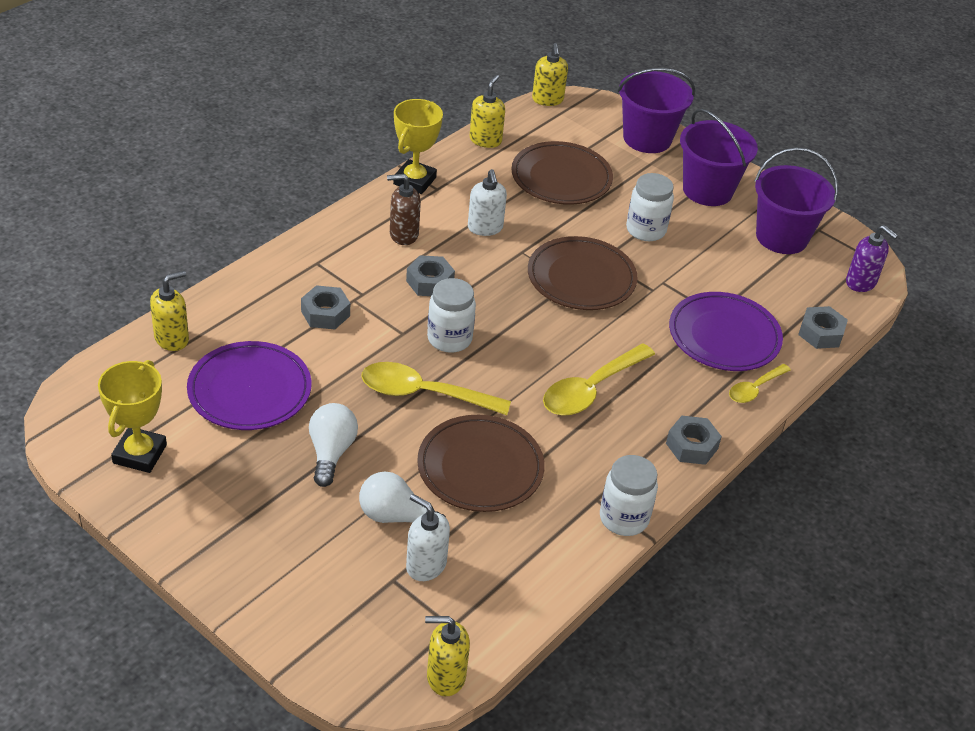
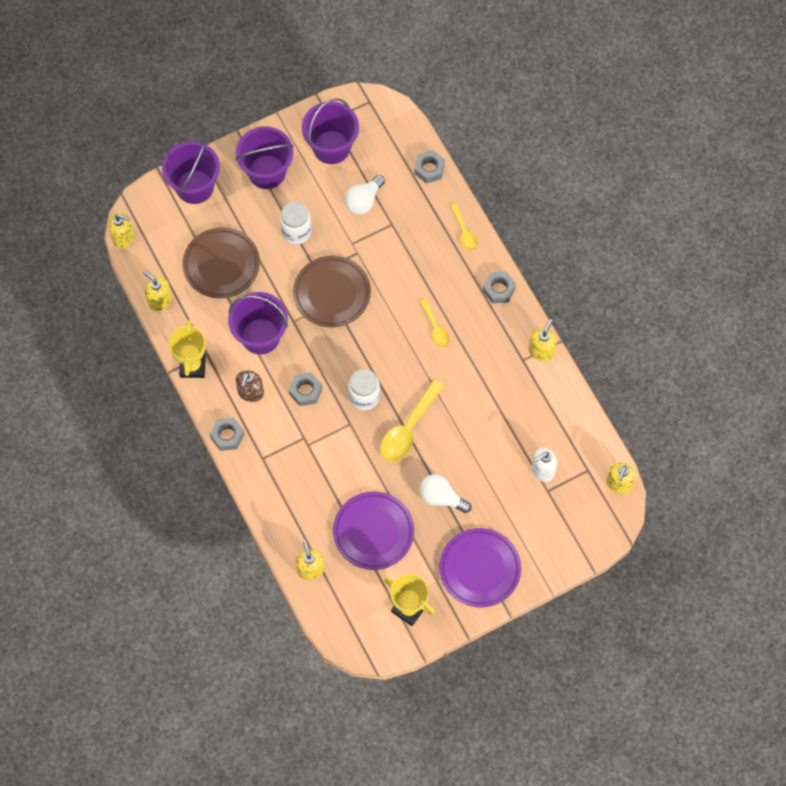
camera: 65 degrees left, 25 degrees up
(325, 313) = (316, 467): grey nut -> grey nut (227, 436)
(395, 516) = (502, 475): white light bulb -> white light bulb (363, 200)
(414, 181) = (192, 366): yellow trophy -> yellow trophy turned 45 degrees clockwise
(480, 467) = (479, 416): brown plate -> none
(485, 228) = (260, 336): white soap dispenser -> purple bucket
(591, 389) = (435, 328): yellow spoon -> yellow spoon, size x0.58
(623, 518) = (541, 351): white jar -> yellow soap dispenser
(724, 336) = (413, 228): purple plate -> purple plate (479, 569)
(861, 282) = (391, 120): purple soap dispenser -> none

